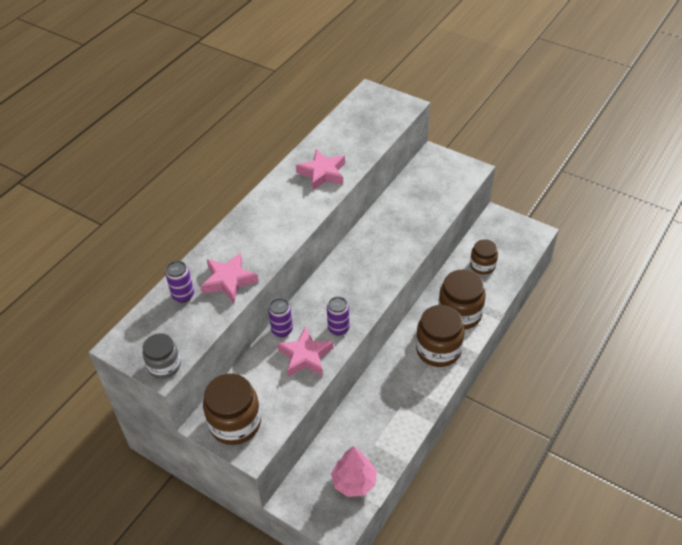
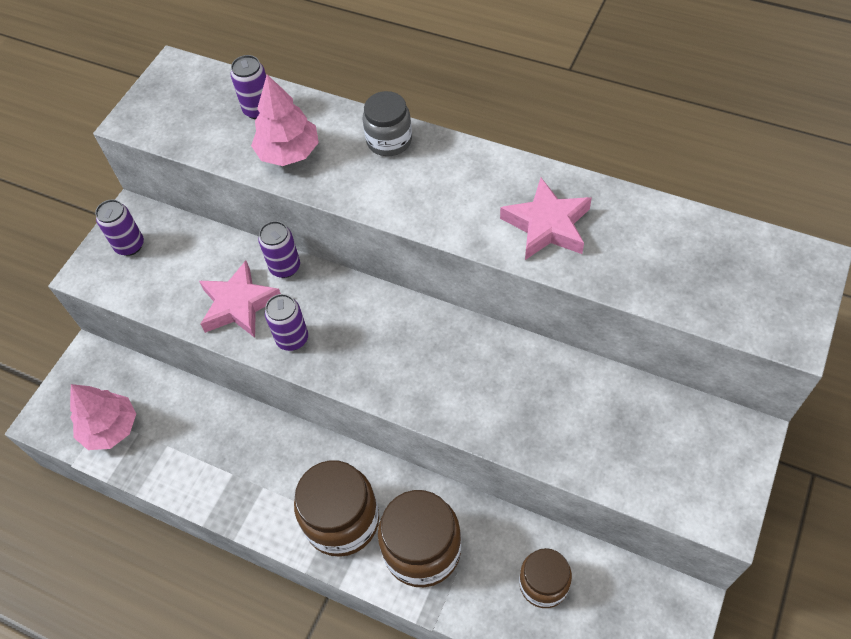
camera: 85 degrees right, 10 degrees up
(164, 365) = (139, 120): grey jar -> grey jar (389, 140)
(228, 280) = (289, 152): pink star -> pink tree
(235, 423) = (130, 245): brown jar -> purple can

